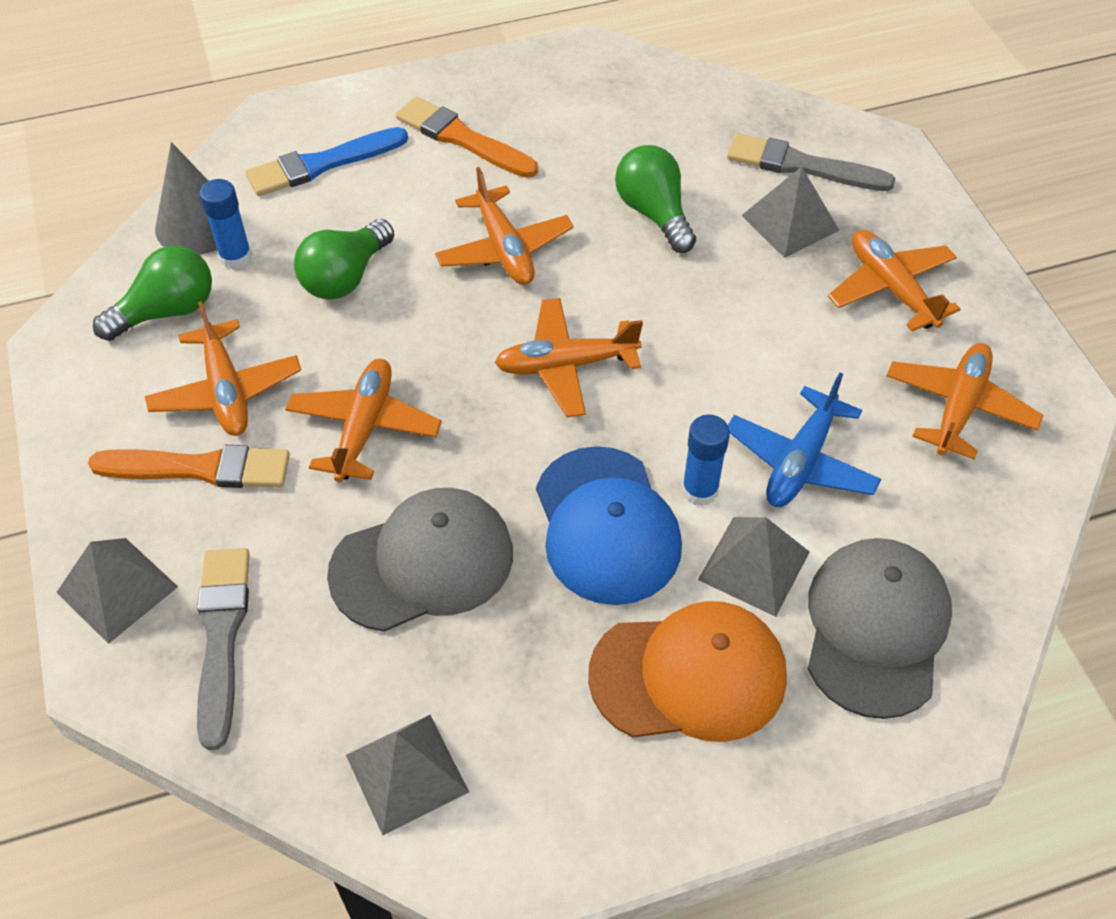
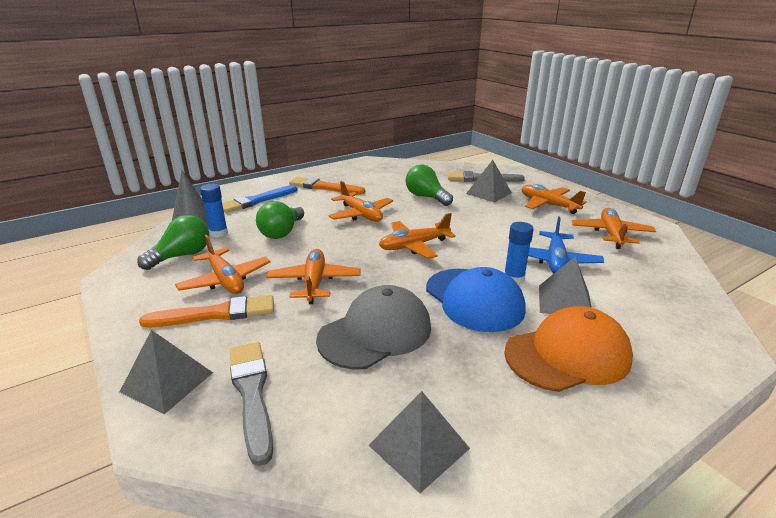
camera: 15 degrees left, 25 degrees down
(876, 628) = (649, 315): grey cap -> none

